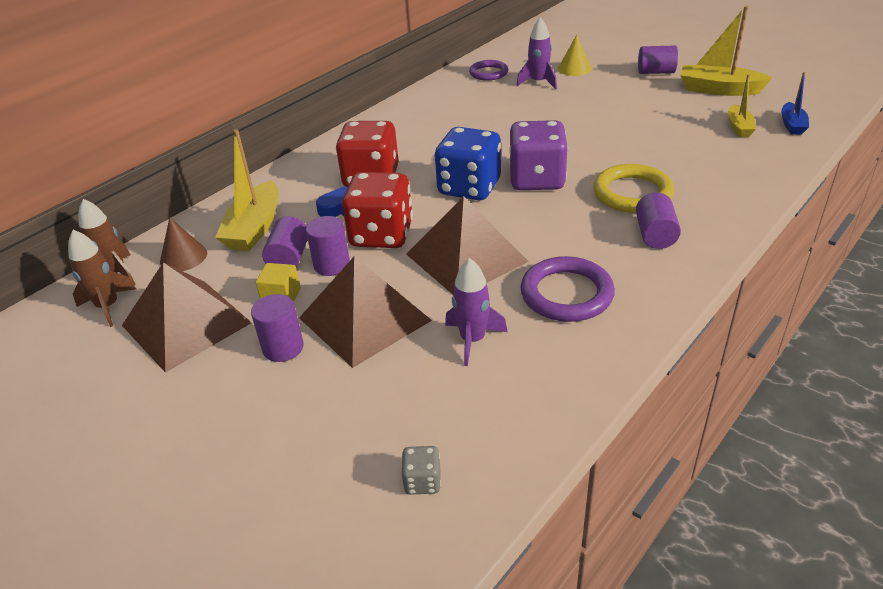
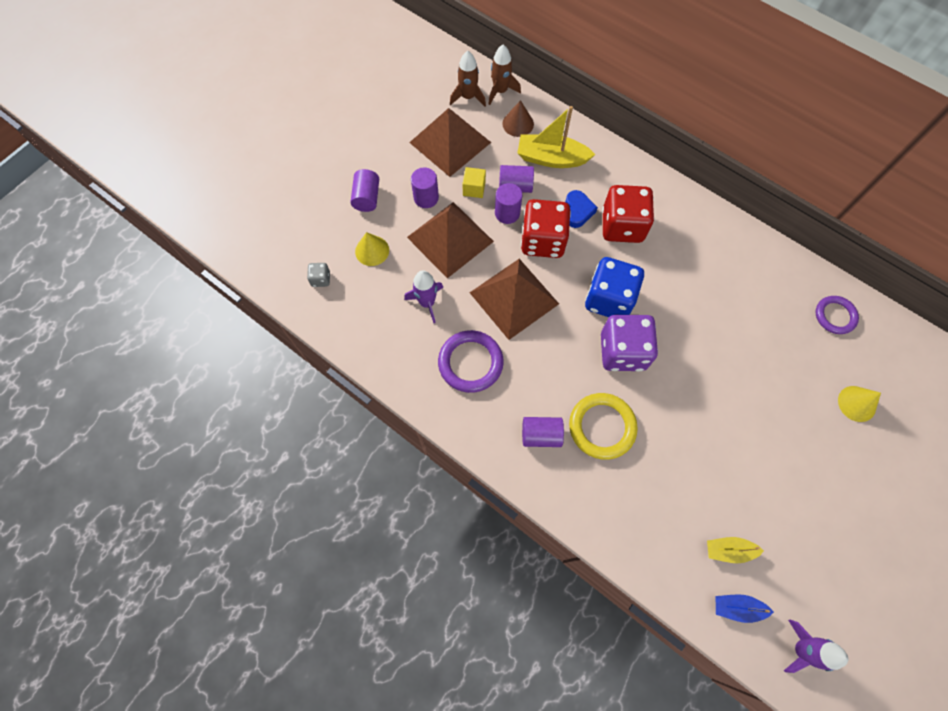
camera: 85 degrees right, 30 degrees up
(372, 410) = (372, 250): none -> yellow cone
(538, 82) = (817, 364): purple rocket -> purple rocket (801, 649)
(655, 72) = (856, 490): purple cylinder -> purple cylinder (367, 198)
(718, 89) = (817, 551): yellow boat -> none

